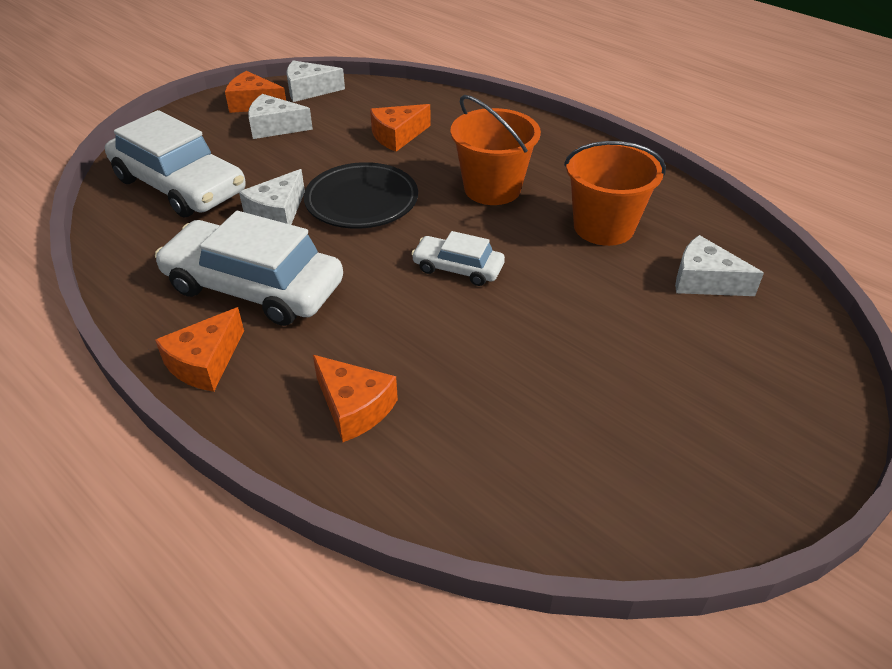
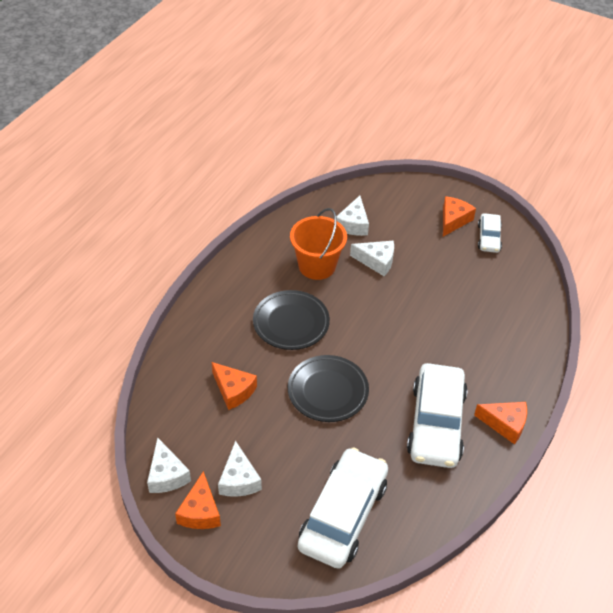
camera: 105 degrees left, 5 degrees up
(278, 213) = (357, 436): white cheese -> white cheese (376, 261)
(354, 407) = (504, 350): orange cheese -> orange cheese (453, 220)
(458, 268) = (380, 327): white car -> white car (488, 238)
(492, 189) = (291, 323): orange bucket -> black plate

